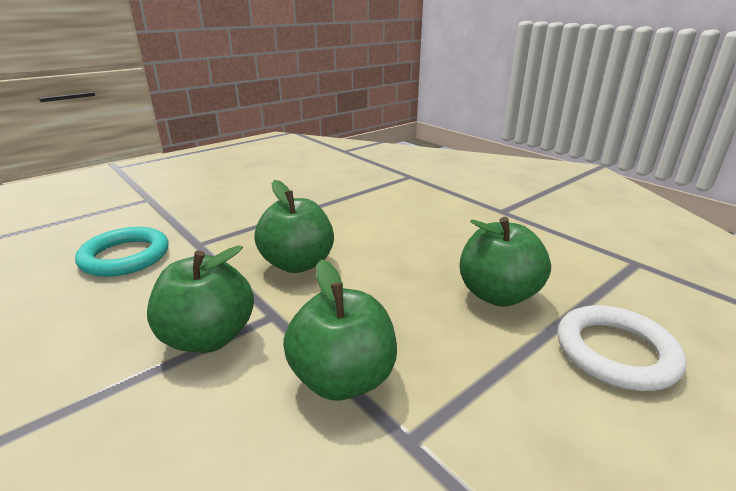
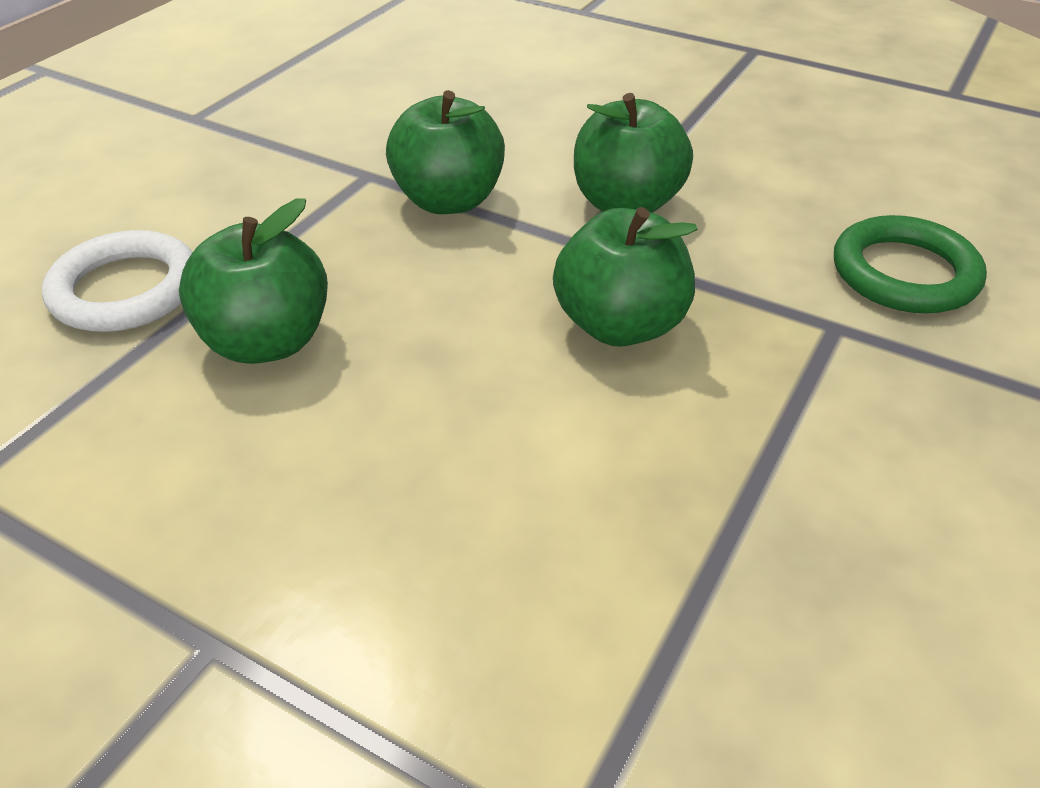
camera: 160 degrees right, 15 degrees up
(125, 256) = (904, 273): turquoise ring -> green ring

